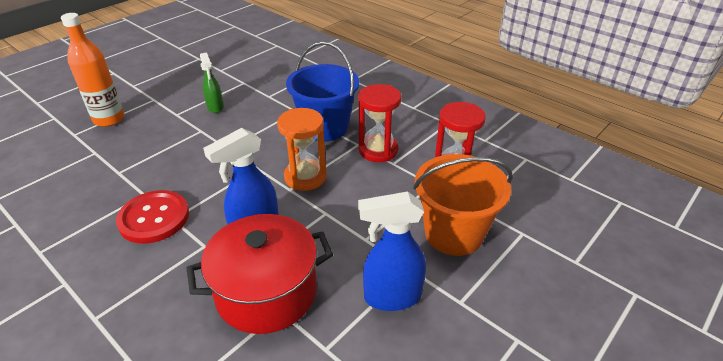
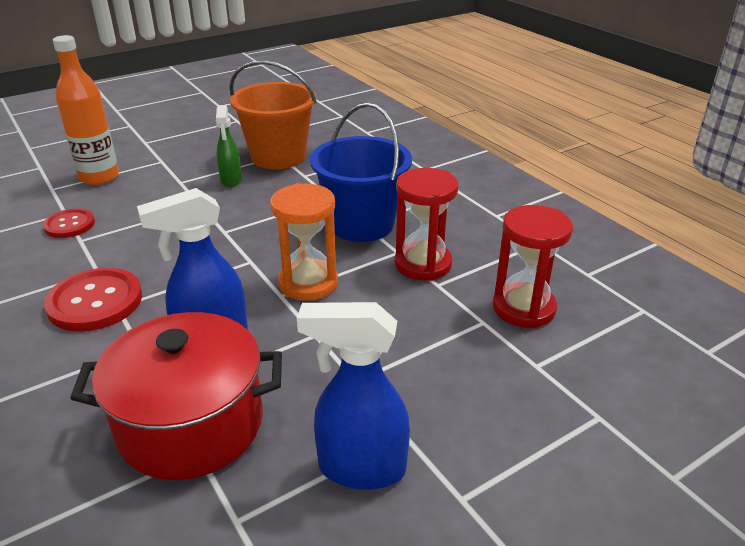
camera: 15 degrees right, 5 degrees down
(104, 162) = (69, 225): none -> red button
(453, 233) = (489, 396): orange bucket -> orange bucket (278, 157)

